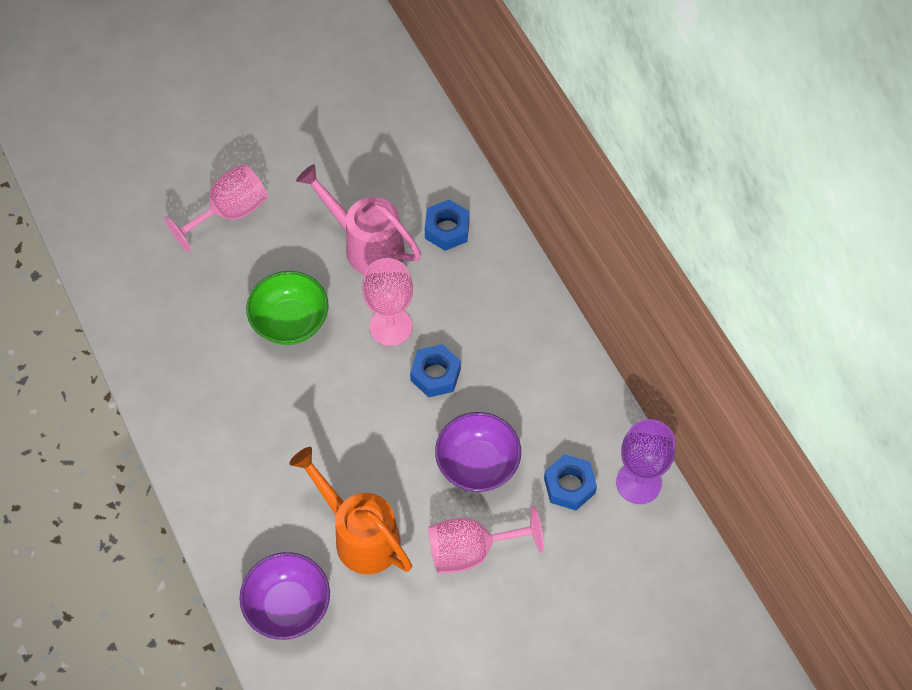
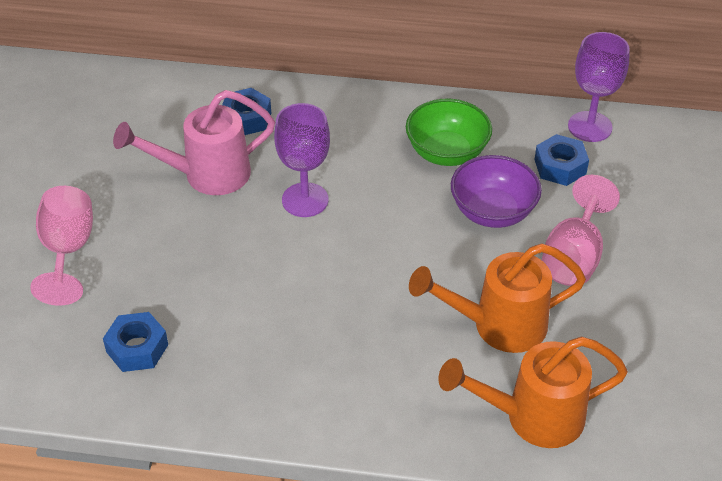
camera: 55 degrees left, 15 degrees down
(288, 606) = (532, 417): purple bowl -> orange watering can
(290, 322) = (231, 265): green bowl -> green bowl (447, 152)
(390, 326) = (305, 200): pink goblet -> purple goblet
(435, 375) = (381, 195): blue nut -> blue nut (137, 348)

